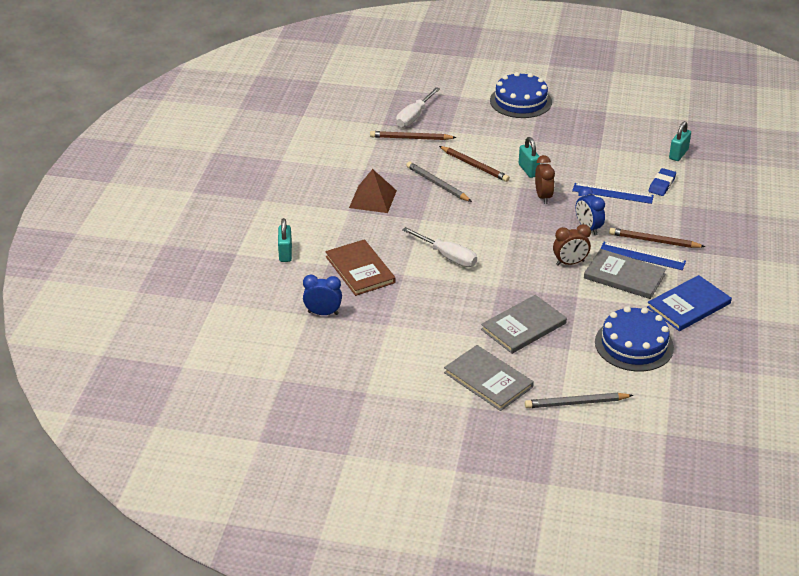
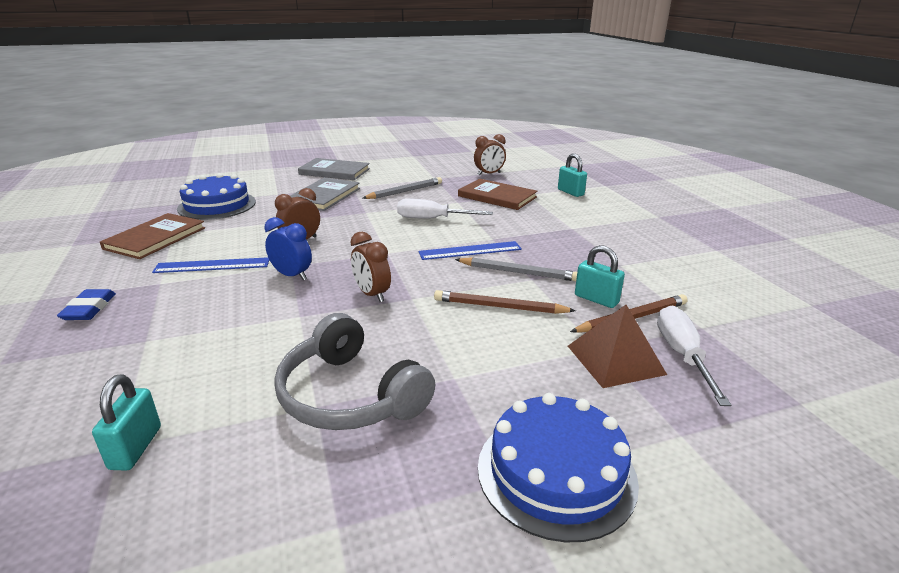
camera: 150 degrees right, 10 degrees down
(323, 313) = (489, 174): blue clock -> brown clock
(373, 199) = (565, 241): brown pyramid -> brown pyramid (615, 359)
(528, 170) = (418, 323): turquoise padlock -> turquoise padlock (596, 299)
(576, 403) = (261, 174): grey pencil -> grey pencil (405, 191)
(584, 147) = (349, 395): none -> grey headphones
(612, 193) = (268, 327): blue ruler -> blue ruler (470, 250)
(624, 276) = (233, 244): grey book -> none
(654, 241) = (196, 283): brown pencil -> none
(662, 184) = (180, 365): blue eraser -> blue eraser (89, 309)
(689, 305) = (155, 238): blue book -> brown book

